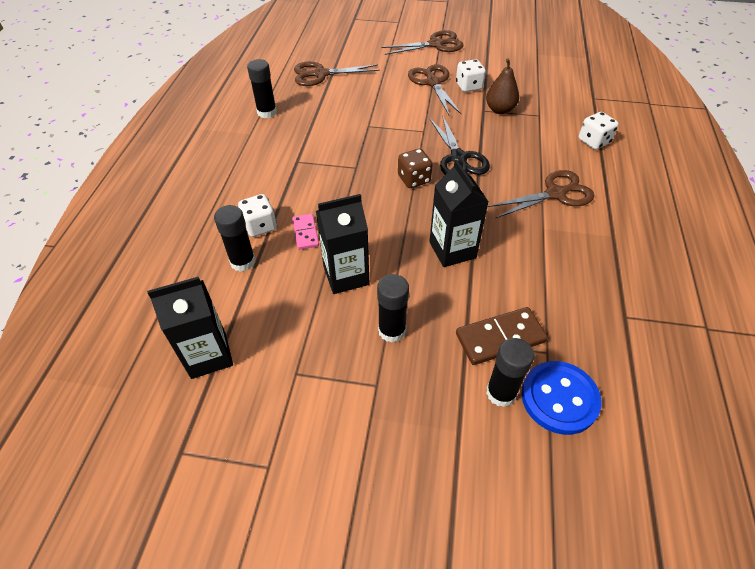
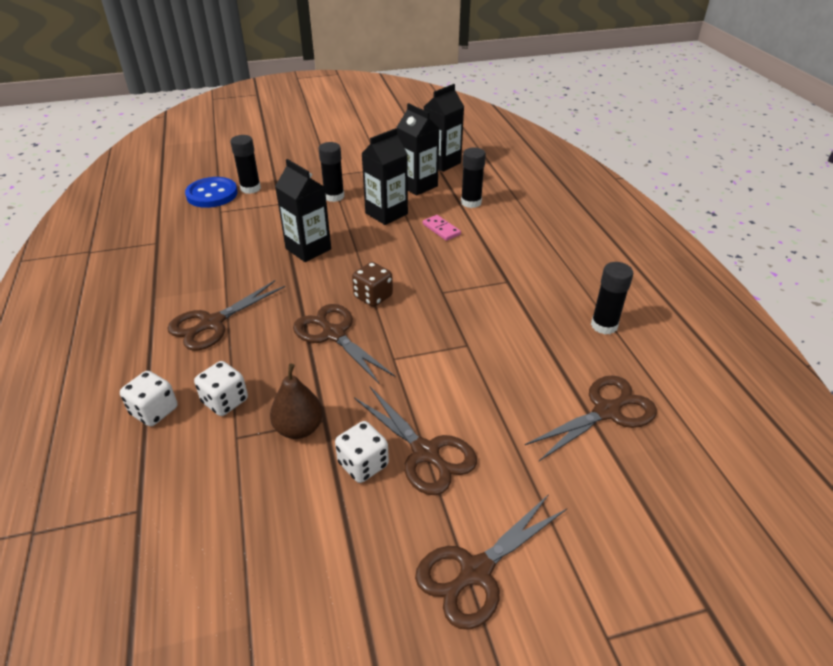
camera: 155 degrees right, 10 degrees down
(260, 226) = (483, 224): white dice -> white dice (225, 401)
(277, 315) = (417, 185): none -> black carton
(459, 158) = (333, 334): black scissors -> brown scissors
(500, 338) = (255, 210): brown domino -> none

